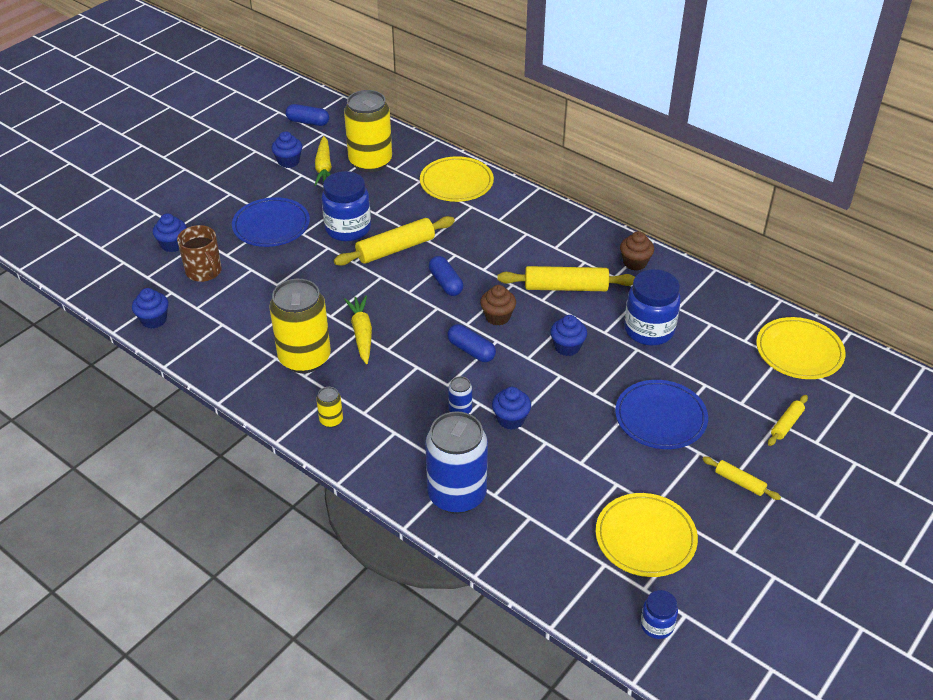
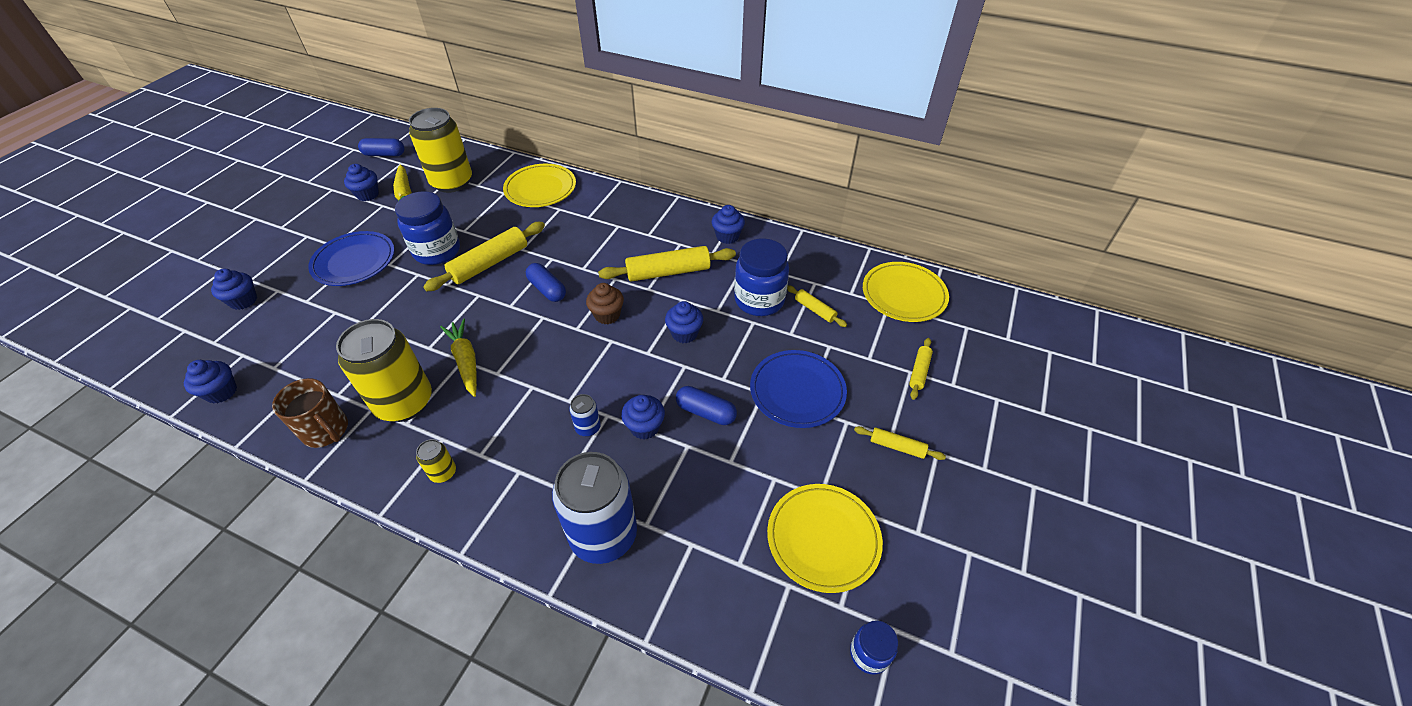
camera: 15 degrees left, 5 degrees up
(204, 272) = (281, 324): brown mug -> brown mug (326, 430)
(471, 350) = (587, 357): blue capsule -> blue capsule (705, 412)
(635, 263) = (727, 236): brown cupcake -> blue cupcake
(702, 349) = (815, 310): none -> yellow rolling pin

